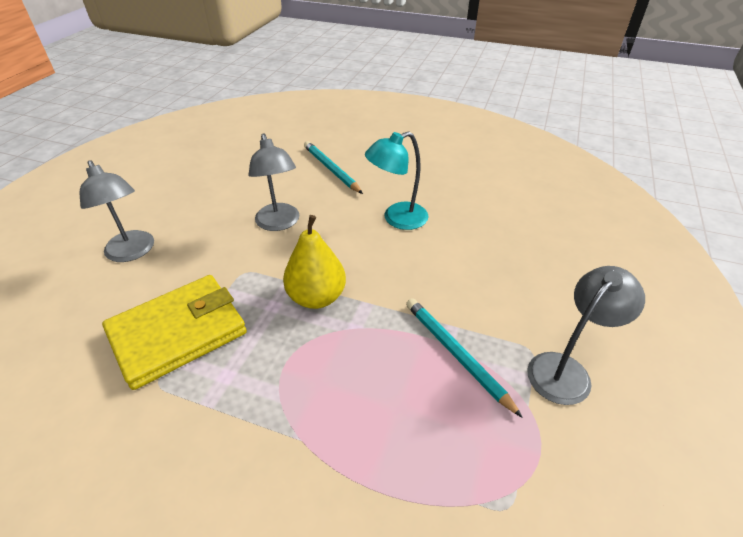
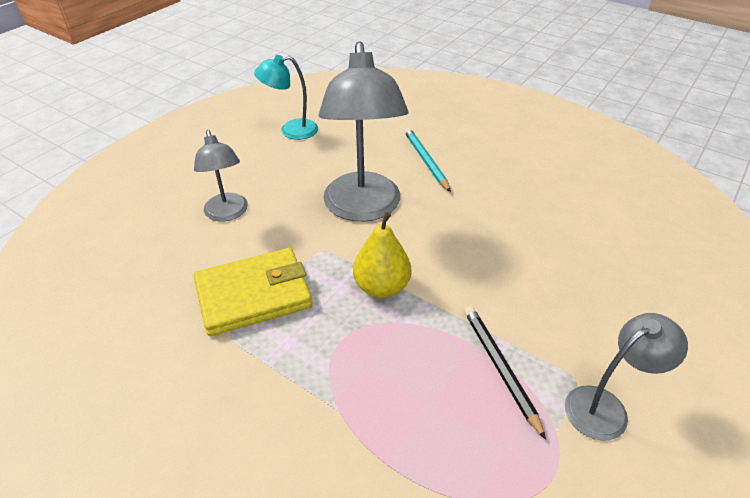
camera: 15 degrees right, 0 degrees up
(279, 223) = (363, 208): grey lamp -> grey lamp, size x1.81
(397, 219) = (479, 224): turquoise lamp -> turquoise lamp (291, 130)
(456, 354) = (500, 368): turquoise pencil -> black pencil

